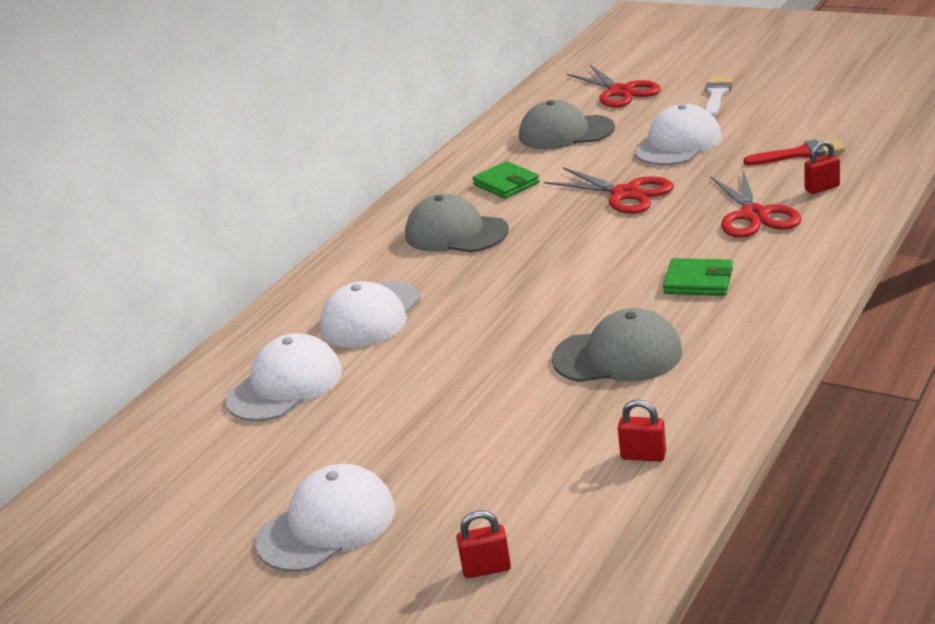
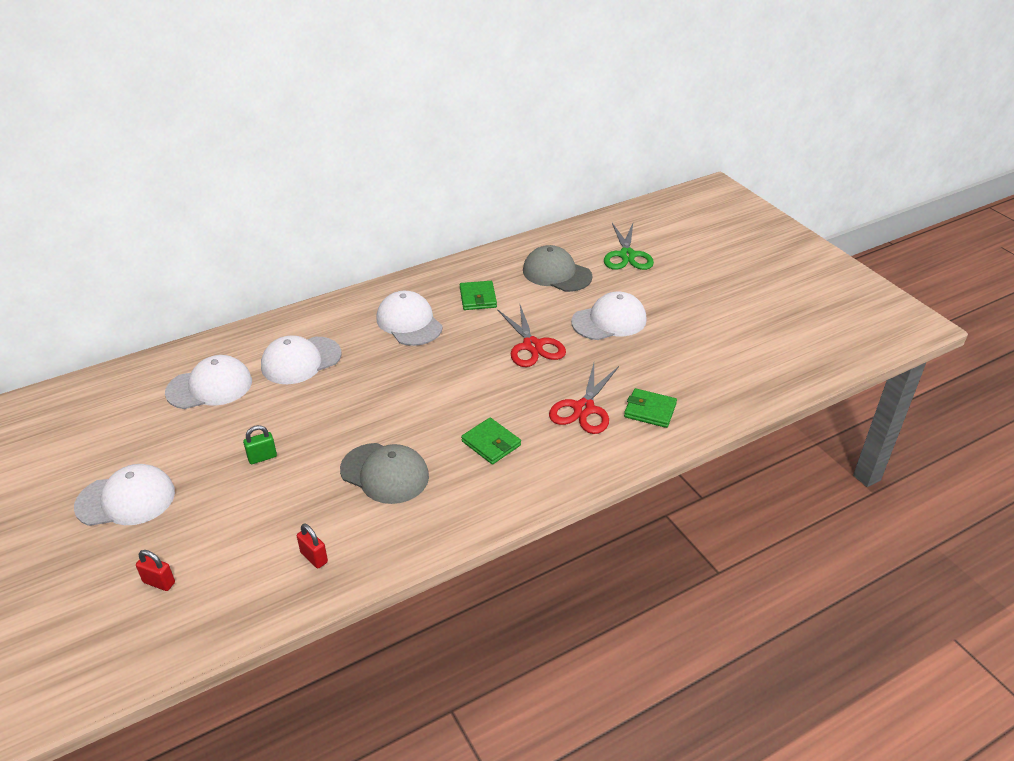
camera: 25 degrees right, 10 degrees up
(450, 410) = (262, 457): none -> green padlock
(456, 233) = (409, 322): grey cap -> white cap
(620, 92) = (627, 255): red scissors -> green scissors
(716, 95) = (681, 290): white brush -> none
(800, 154) = (671, 372): red brush -> none
(822, 188) = (650, 410): red padlock -> green wallet

